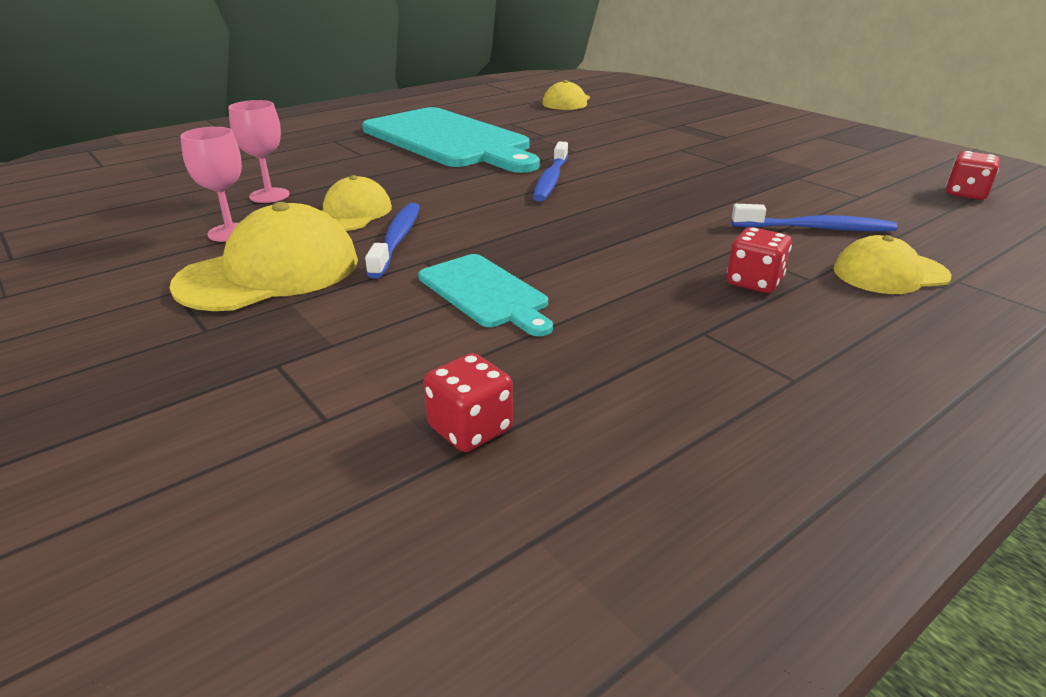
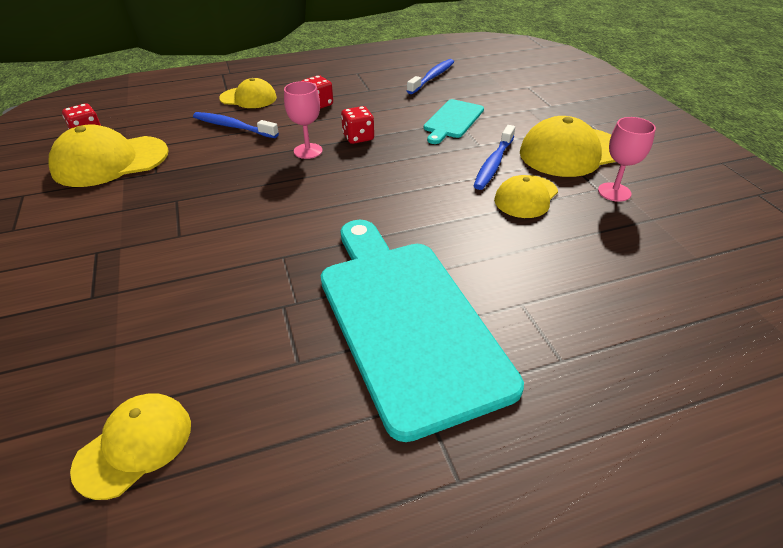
camera: 160 degrees left, 10 degrees up
(269, 195) = (603, 236): pink goblet -> pink goblet (308, 151)
(470, 429) = (478, 77): red dice -> red dice (358, 137)
(485, 293) = (452, 120): turquoise cutting board -> turquoise cutting board turned 135 degrees counterclockwise
(551, 180) = (348, 209): blue toothbrush -> blue toothbrush (432, 77)
(867, 178) = (110, 161): none -> yellow cap

